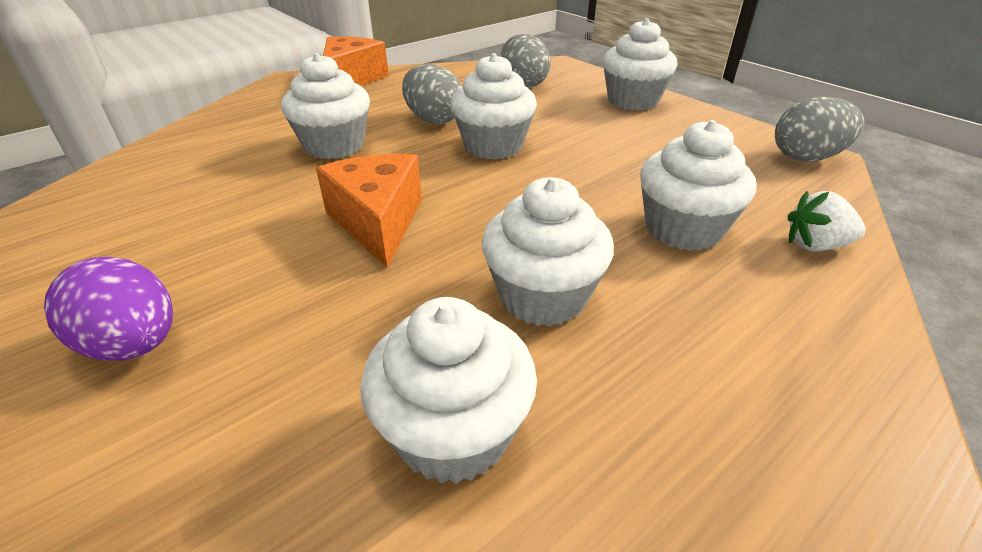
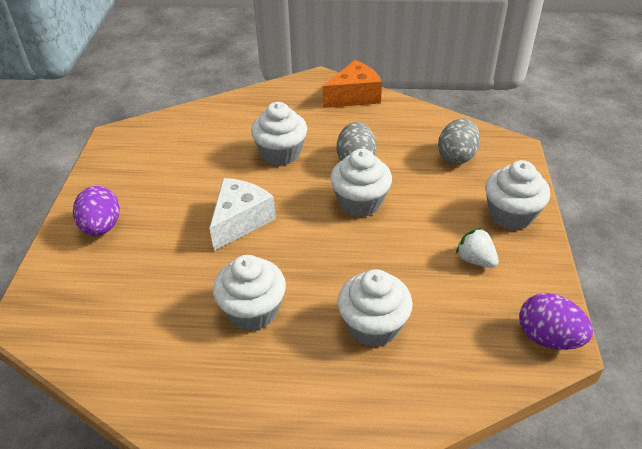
camera: 45 degrees right, 5 degrees up
(377, 222) = (240, 221): orange cheese -> white cheese
(453, 432) = (150, 339): white cupcake -> none
(806, 157) = (548, 338): grey egg -> purple egg
(815, 245) = (428, 388): white strawberry -> white strawberry (475, 260)

